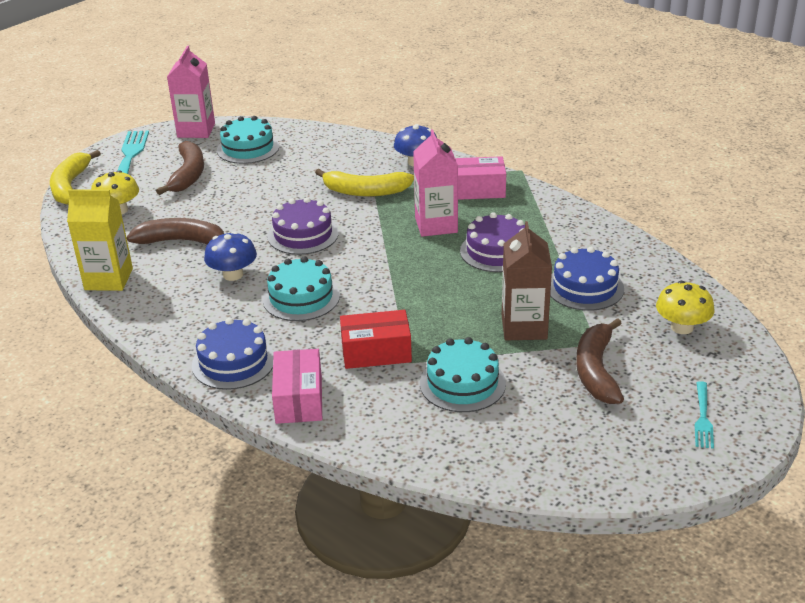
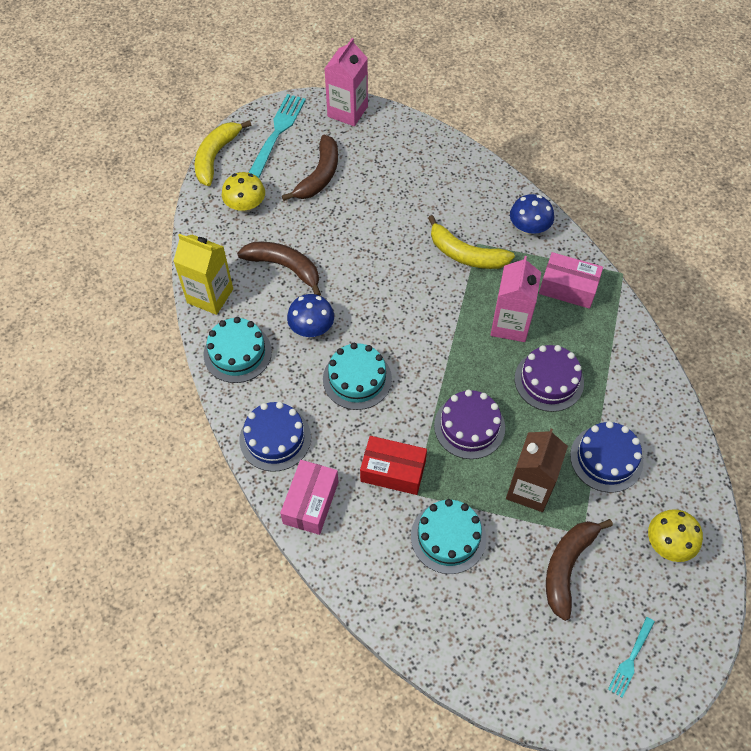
camera: 20 degrees right, 25 degrees up
(248, 148) = (384, 154): turquoise cake -> turquoise cake (237, 353)
(303, 235) = (389, 295): purple cake -> purple cake (469, 426)

